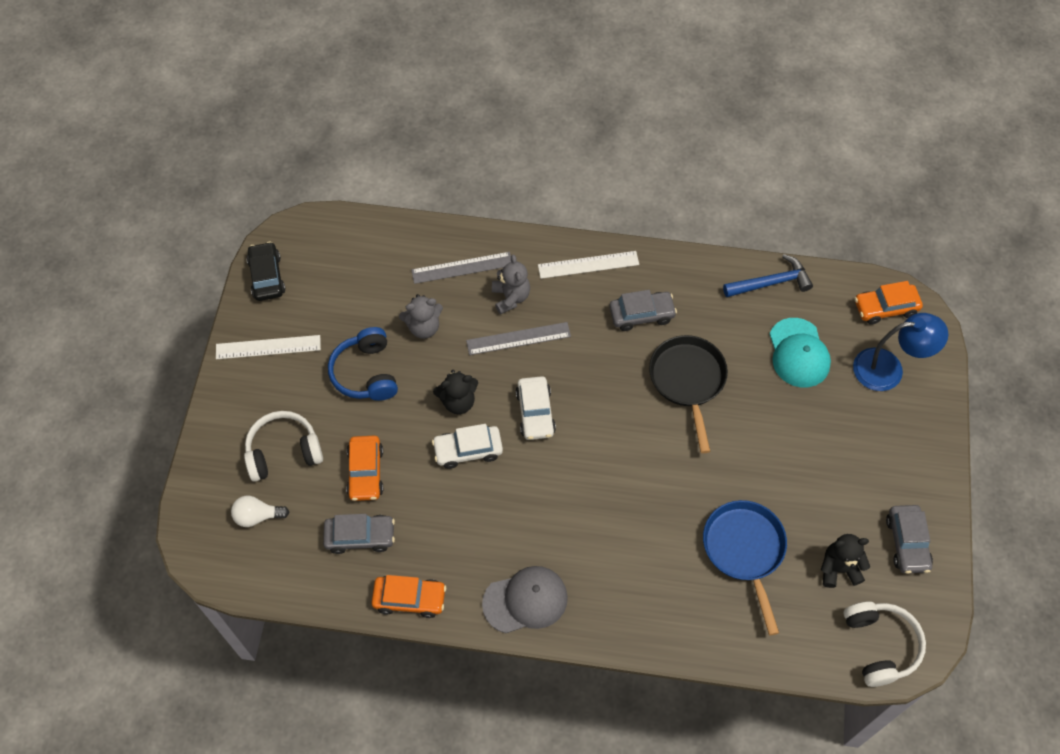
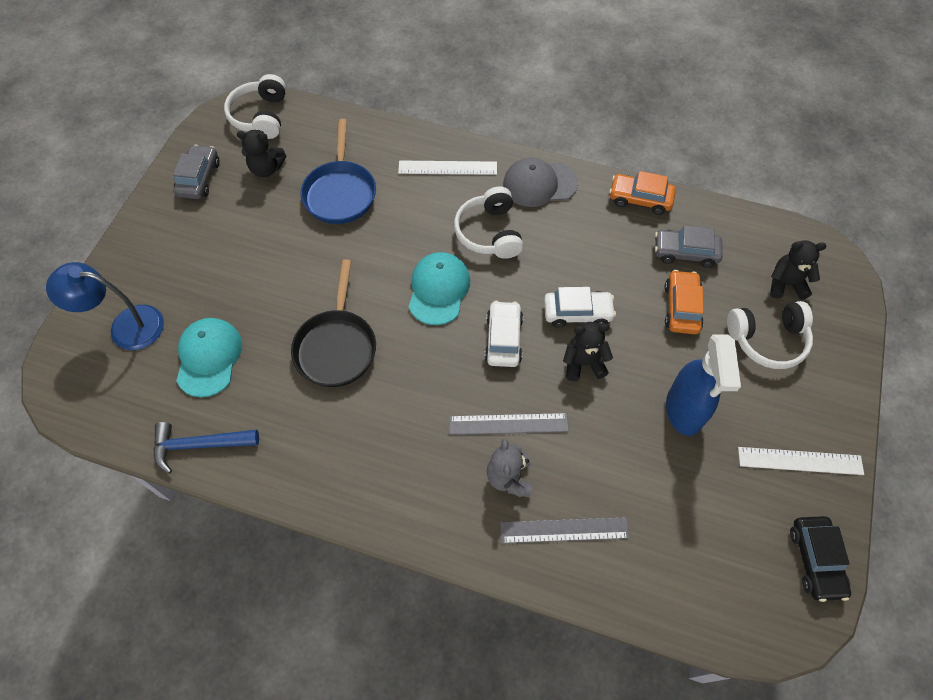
camera: 170 degrees left, 0 degrees up
(257, 516) = (786, 284): white light bulb -> black teddy bear
(366, 373) = (684, 411): blue headphones -> blue spray bottle
(423, 327) = (616, 456): grey teddy bear -> none
(570, 526) = (489, 233): none -> white headphones
(588, 265) = (406, 507): white ruler -> white ruler (447, 168)
(608, 453) = (438, 289): none -> turquoise cap
(641, 314) = (362, 430): grey car -> none
(885, 308) = (89, 393): orange car -> none

